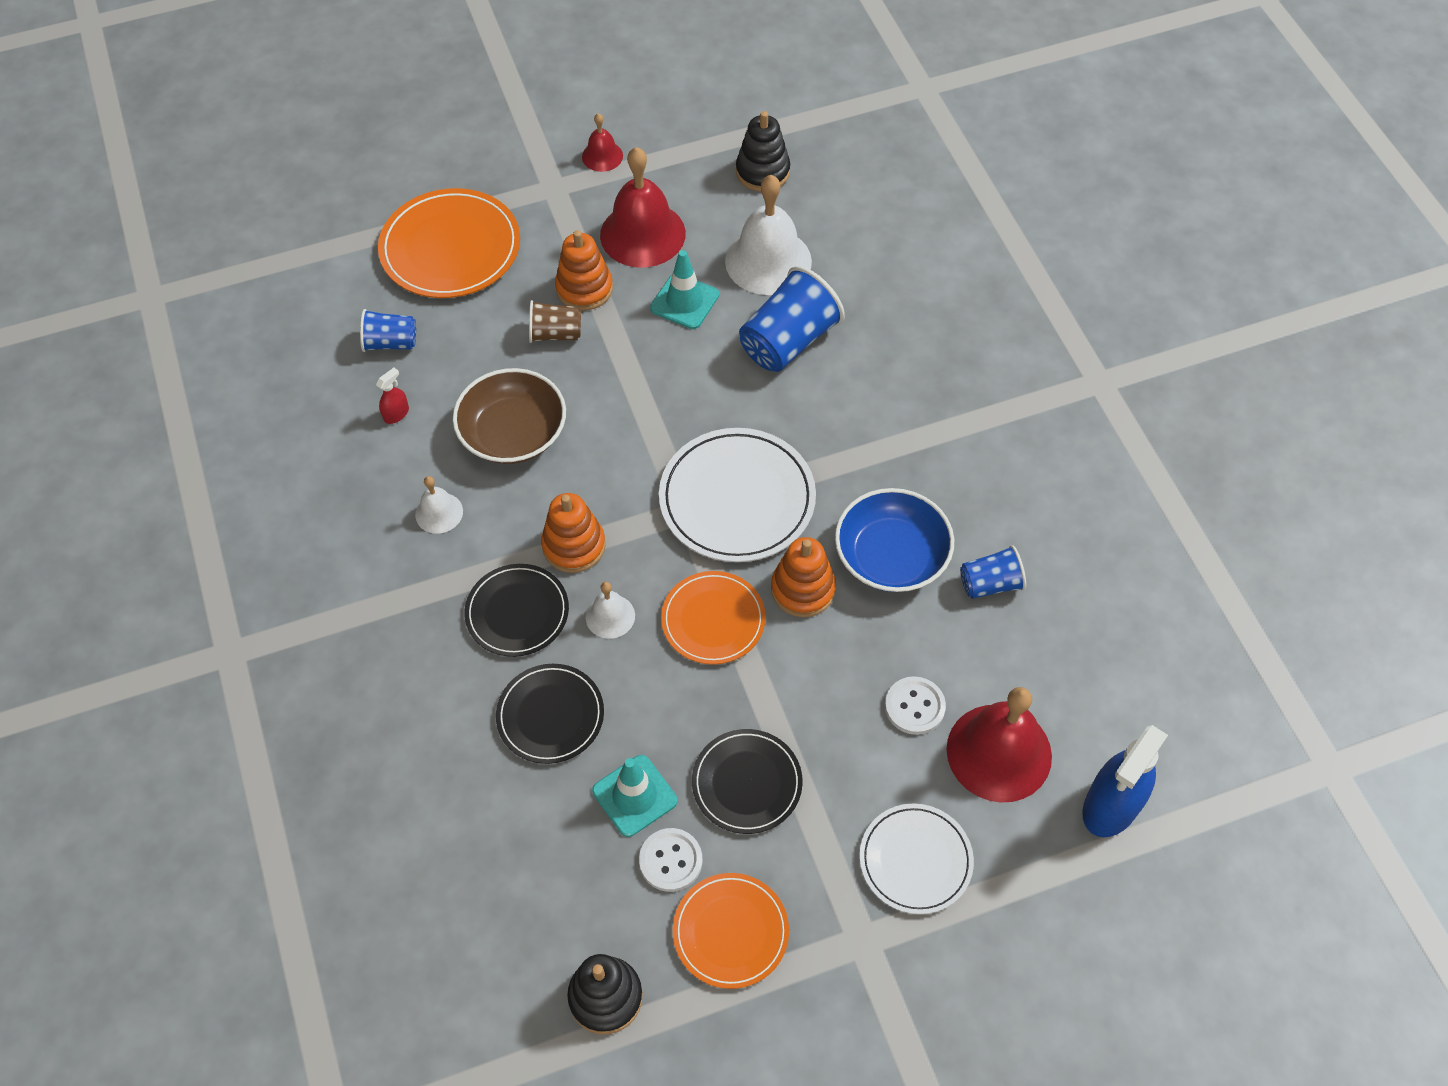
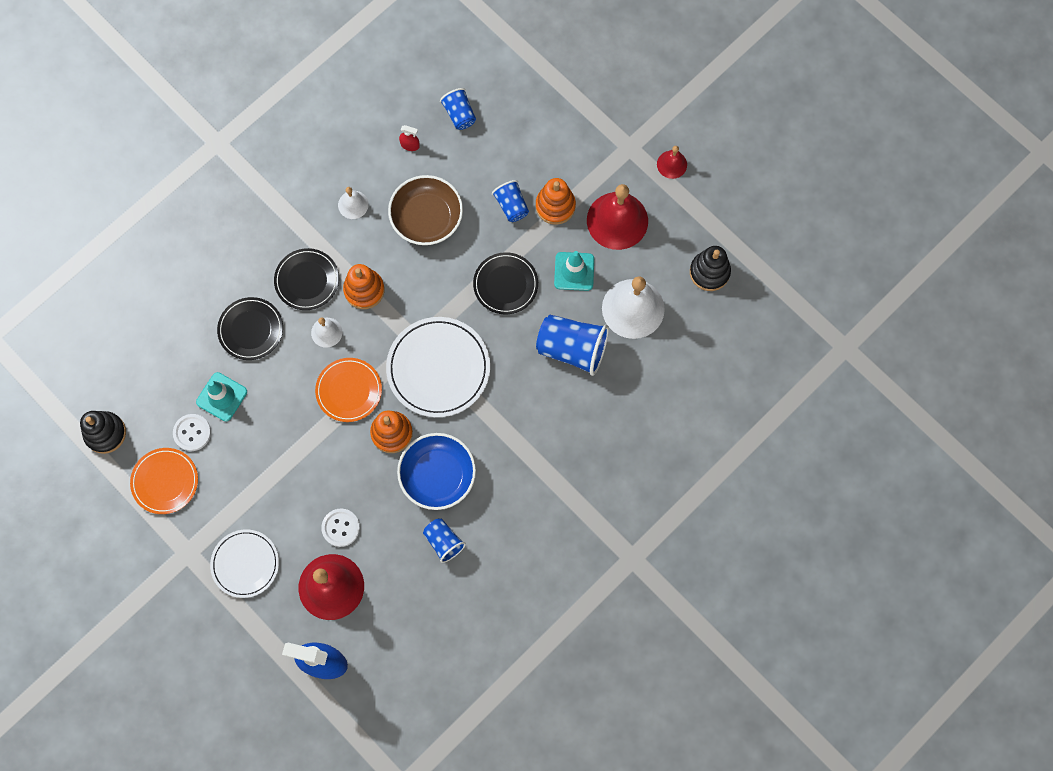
camera: 65 degrees right, 15 degrees up
(450, 248) = (548, 110): orange plate -> none
(555, 334) = (511, 206): brown cup -> blue cup
(747, 783) = (254, 453): black plate -> black plate (505, 284)

